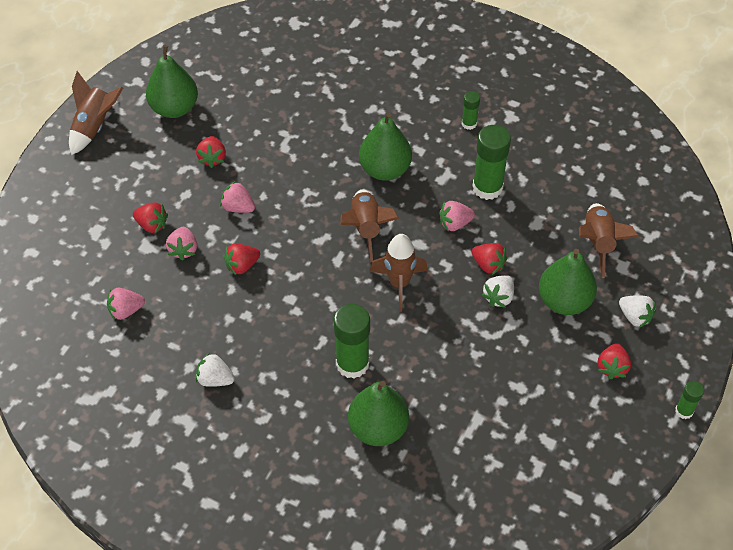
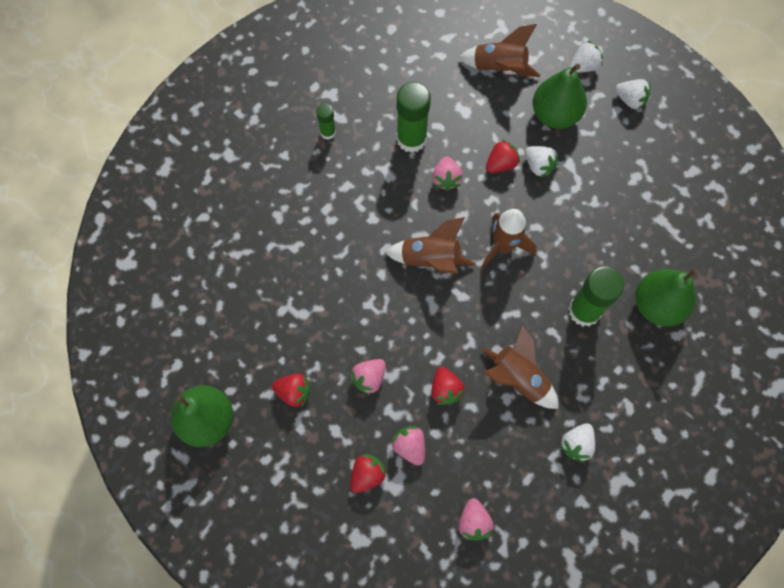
camera: 75 degrees left, 15 degrees up
(95, 126) = (204, 518): brown rocket -> brown rocket (518, 378)
(183, 249) = (409, 446): pink strawberry -> pink strawberry turned 135 degrees counterclockwise
(385, 169) = (362, 224): green pear -> none
(612, 367) = (630, 100): red strawberry -> white strawberry
(684, 411) = (681, 62): green glue stick -> none

